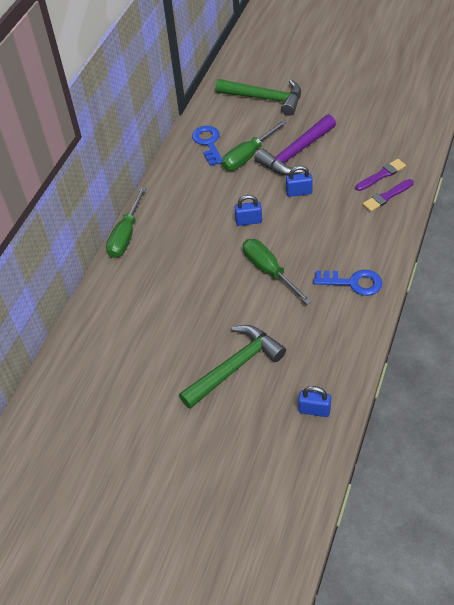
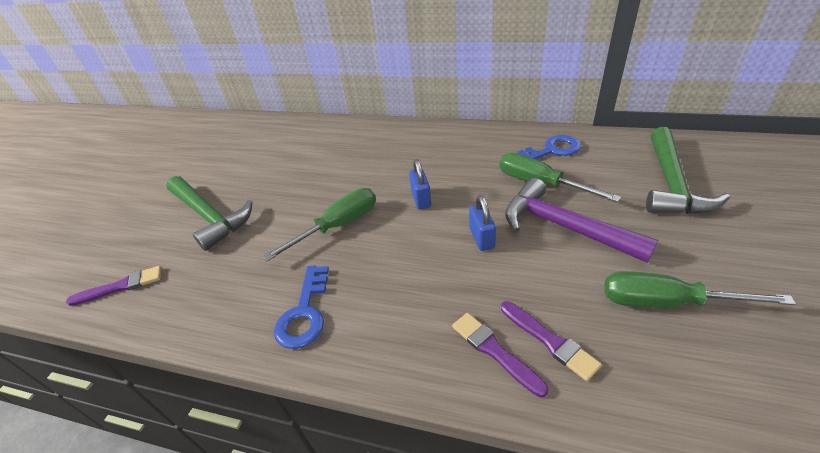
camera: 85 degrees right, 10 degrees down
(126, 235) = (396, 125): green screwdriver -> green screwdriver (666, 302)
(314, 410) = (121, 286): blue padlock -> purple brush

